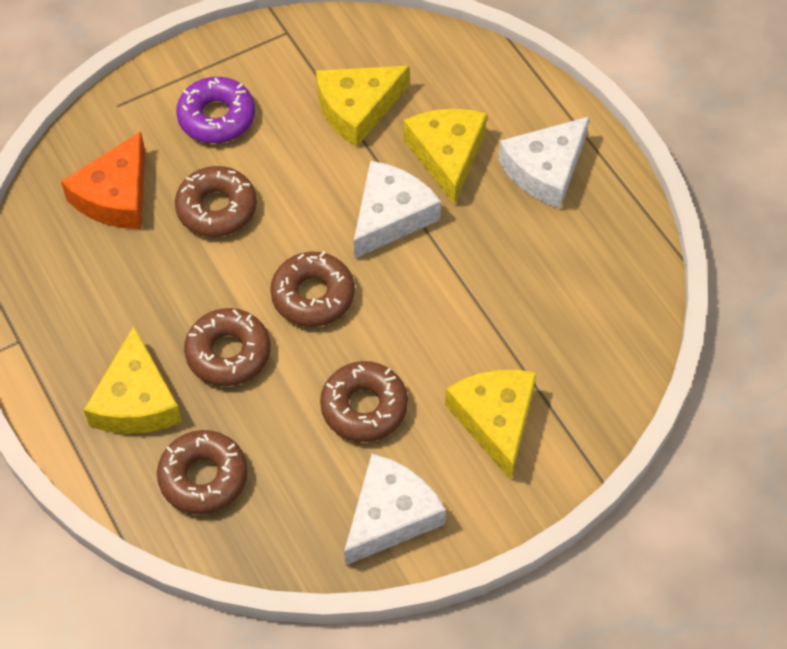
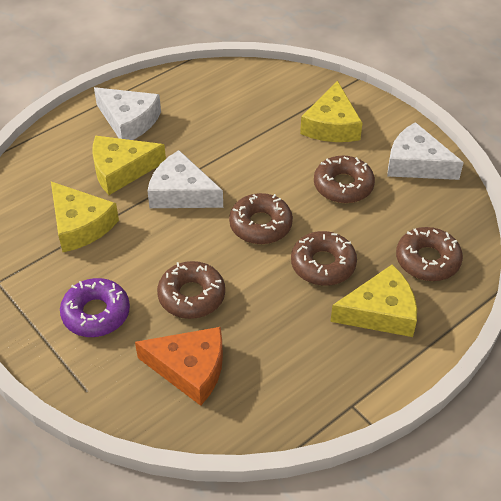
camera: 100 degrees left, 10 degrees down
(495, 420) = (331, 125): yellow cheese -> yellow cheese turned 60 degrees counterclockwise

